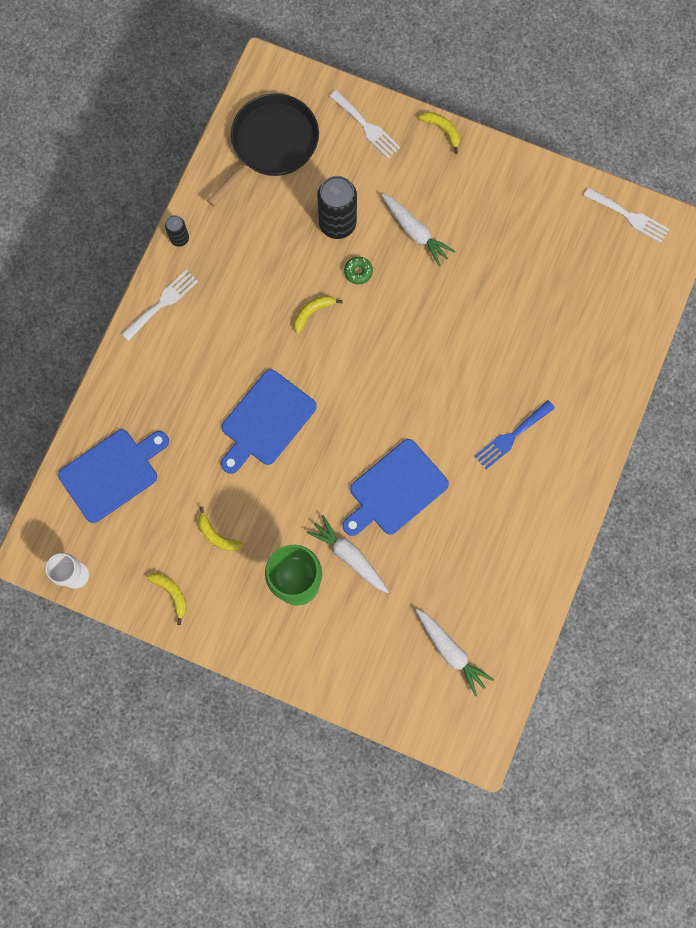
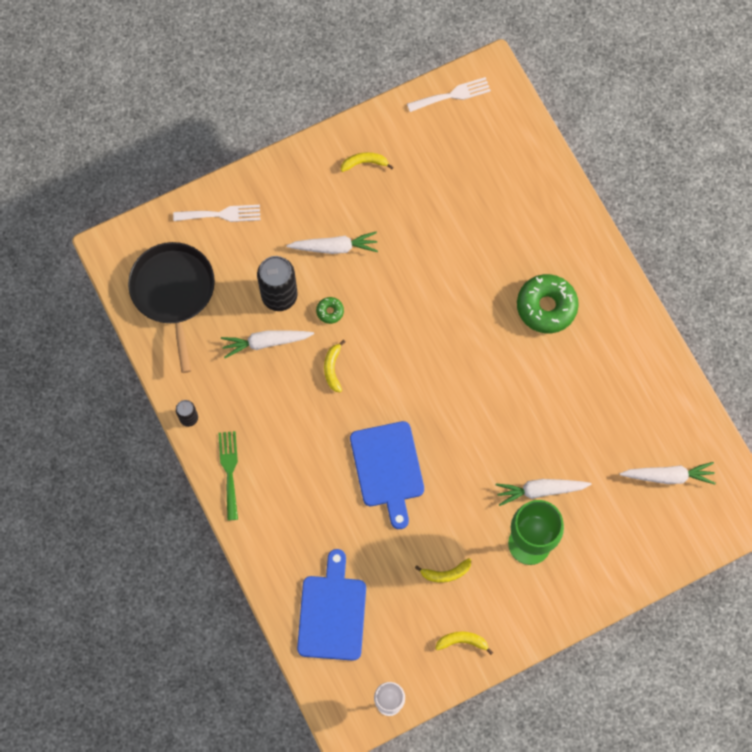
camera: 50 degrees left, 5 degrees down
(162, 303) = (229, 471): white fork -> green fork
(290, 245) = (266, 342): none -> white carrot
(395, 490) = (518, 419): blue cutting board -> none
(442, 130) = (273, 165): yellow banana -> yellow banana (364, 163)
(511, 436) = (546, 307): blue fork -> green donut

